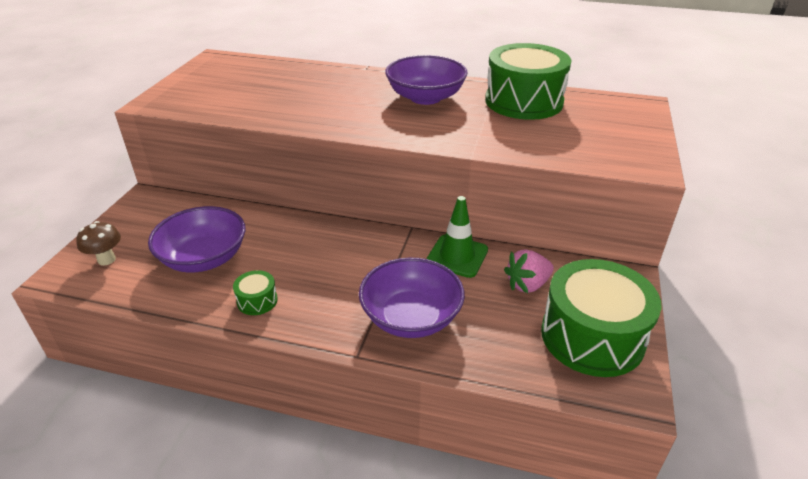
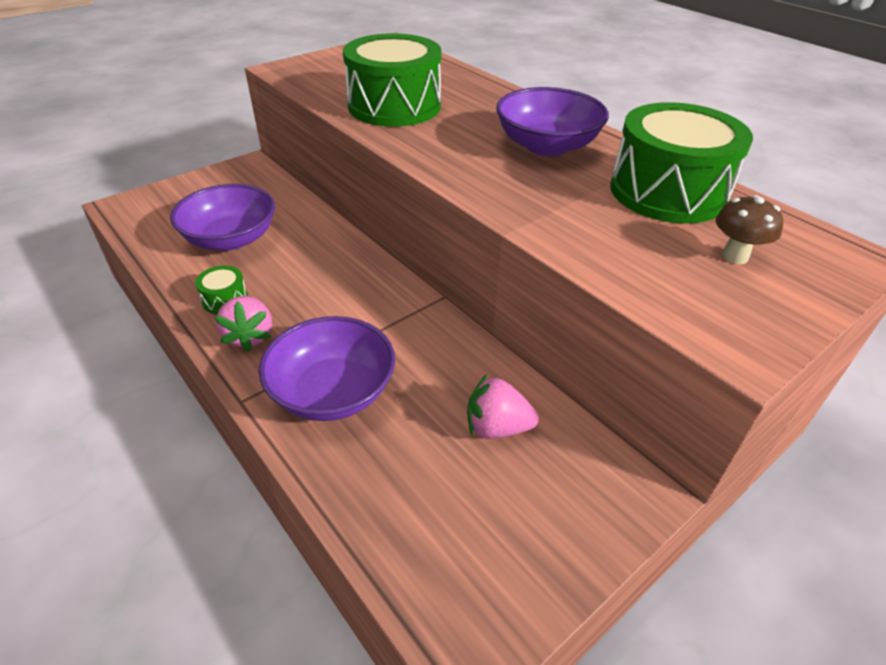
camera: 35 degrees right, 5 degrees up
(106, 260) = (165, 206): brown mushroom -> brown mushroom (735, 256)
(310, 314) = (250, 336): none -> pink strawberry
(457, 256) = (455, 352): green traffic cone -> none
(592, 336) = (502, 537): green drum -> green drum (394, 106)

